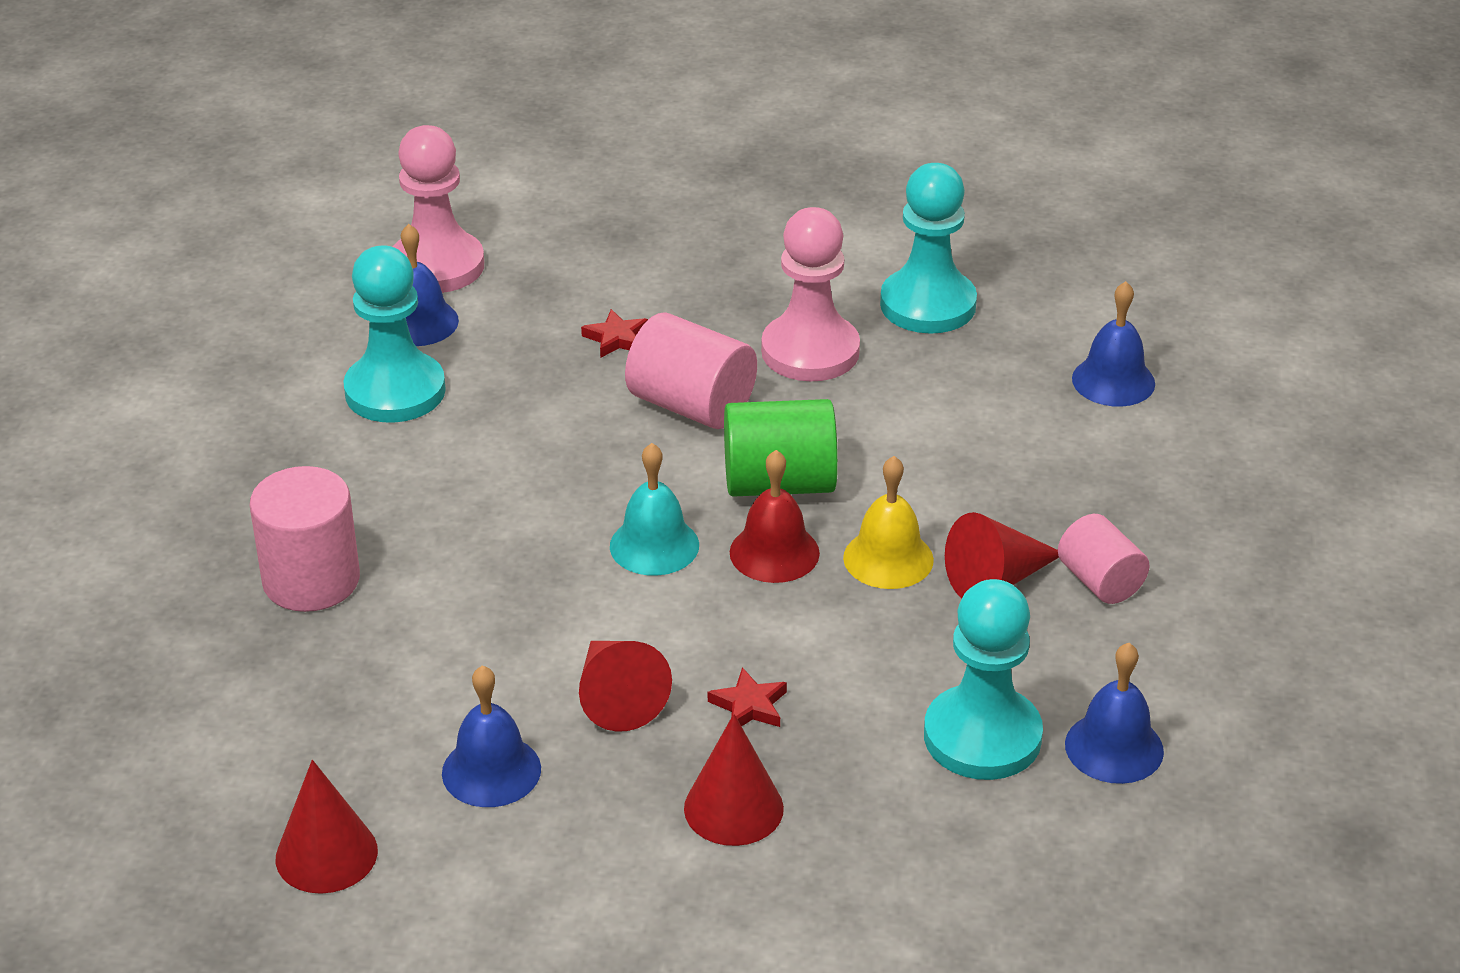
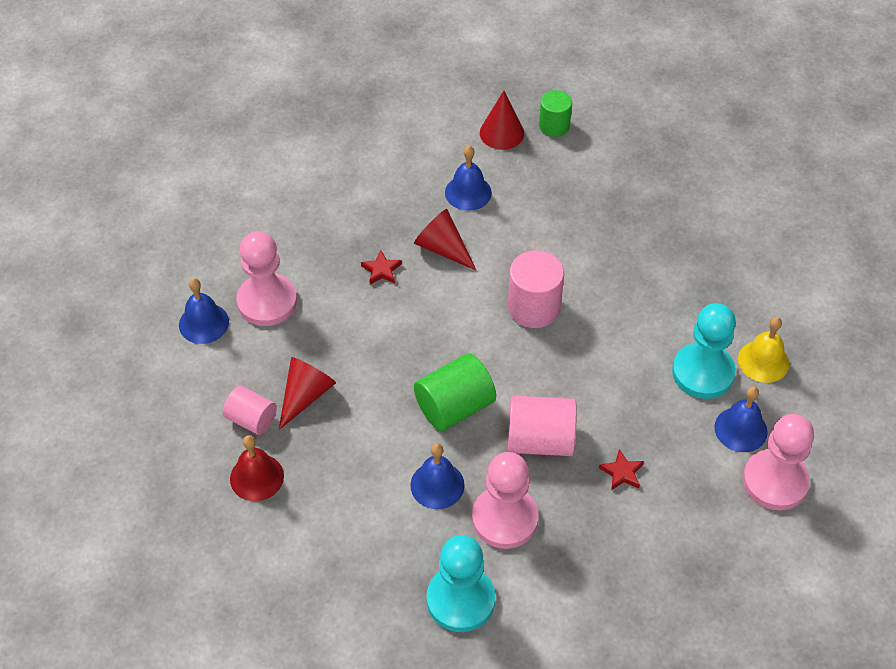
camera: 150 degrees right, 15 degrees up
(218, 824) = (554, 125): none -> green cylinder
(311, 580) = (628, 243): pink cylinder -> pink cylinder (534, 307)
(654, 545) = (488, 337): turquoise bell -> none
(733, 808) = (356, 220): red cone -> none
(774, 552) = (427, 360): red bell -> red bell (257, 477)
(888, 558) = (368, 383): yellow bell -> yellow bell (763, 361)
(982, 737) = (267, 301): turquoise pawn -> pink pawn
(1113, 381) = (311, 584): blue bell -> blue bell (437, 485)

